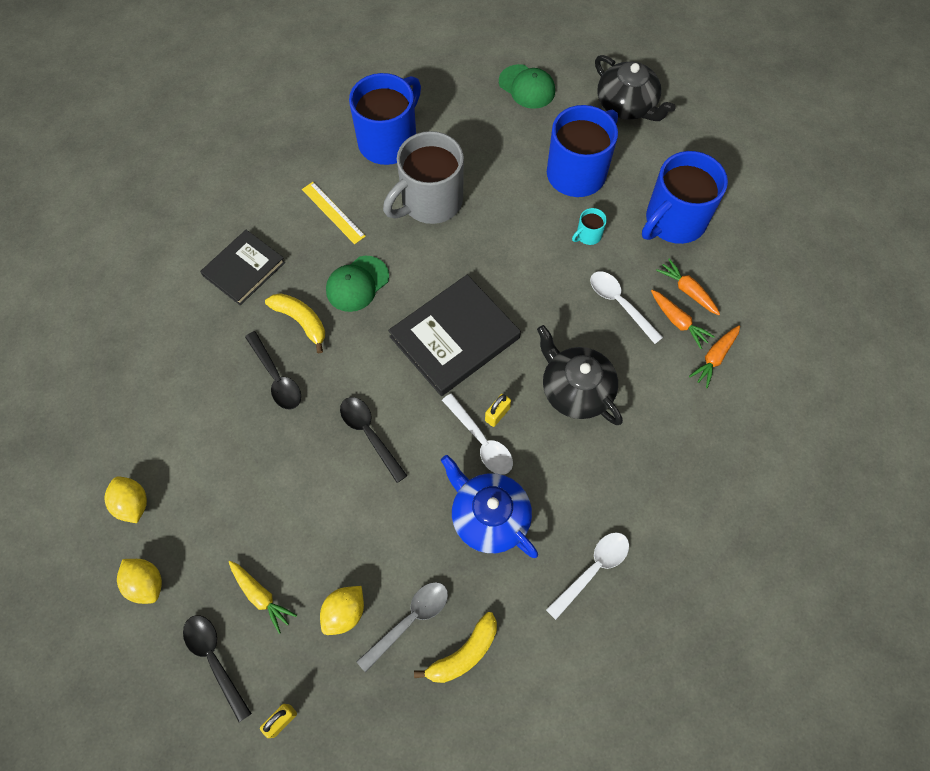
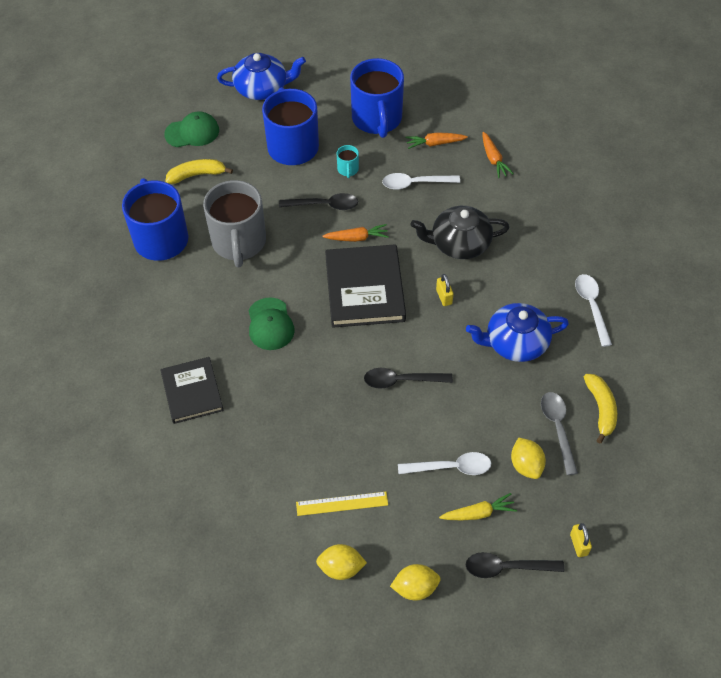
camera: 55 degrees left, 10 degrees down
(276, 377) = (308, 417): black spoon -> black spoon (324, 205)
(301, 321) = (272, 376): yellow banana -> yellow banana (196, 175)
(333, 212) = (193, 307): yellow ruler -> yellow ruler (342, 503)
(481, 441) = (457, 317): white spoon -> white spoon (451, 467)
(627, 105) = (262, 88): black teapot -> blue teapot
(678, 322) = (453, 162): orange carrot -> orange carrot (357, 238)

